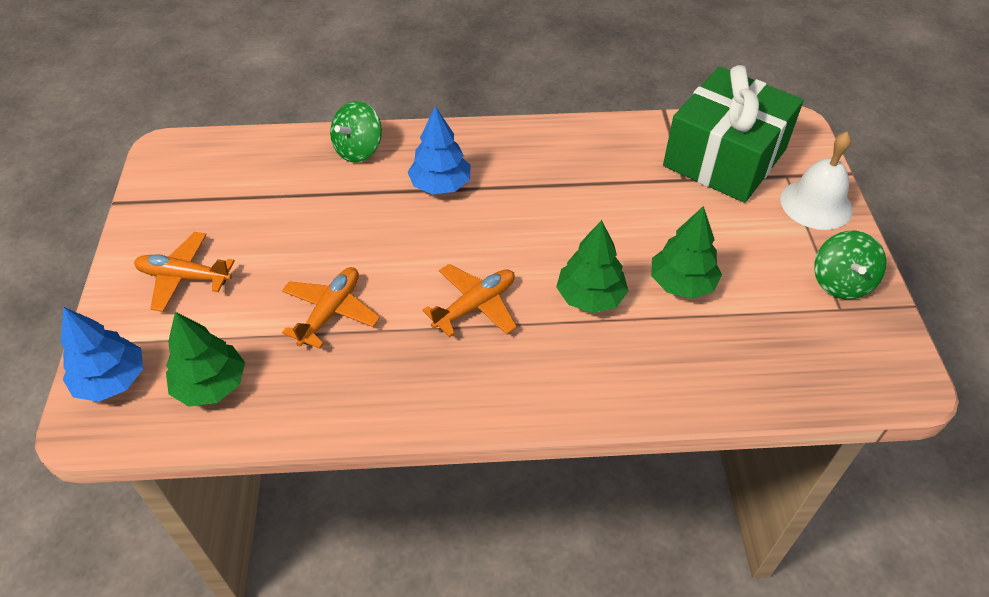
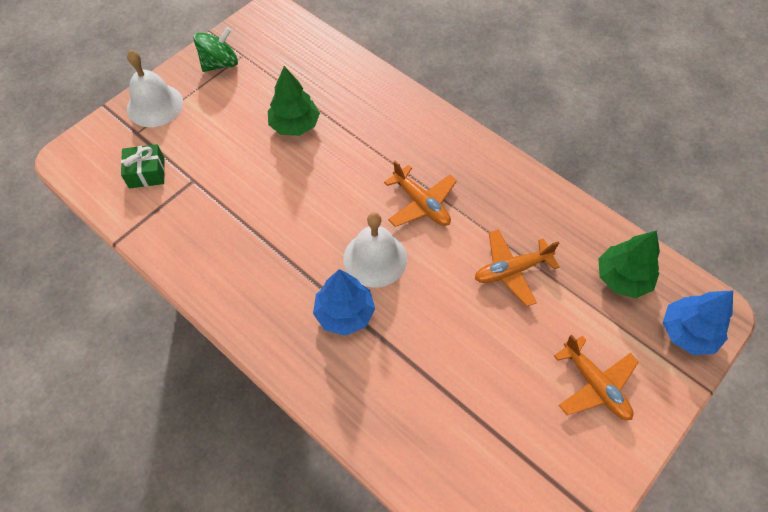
camera: 135 degrees left, 10 degrees up
(358, 150) = (367, 408): green spinning top -> none
(462, 234) = (375, 258): none -> white bell
(475, 306) = (421, 203): orange plane -> orange plane turned 135 degrees counterclockwise
(590, 297) = (352, 157): green tree -> none
(724, 158) = (146, 173): green gift -> green gift, size x0.41

